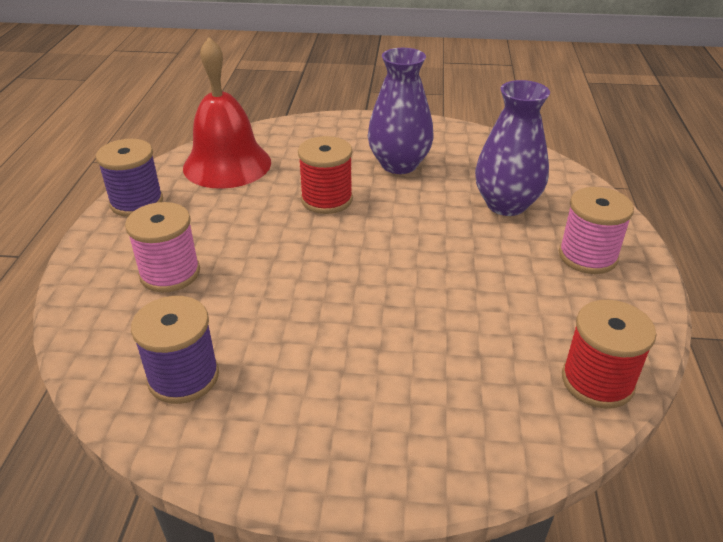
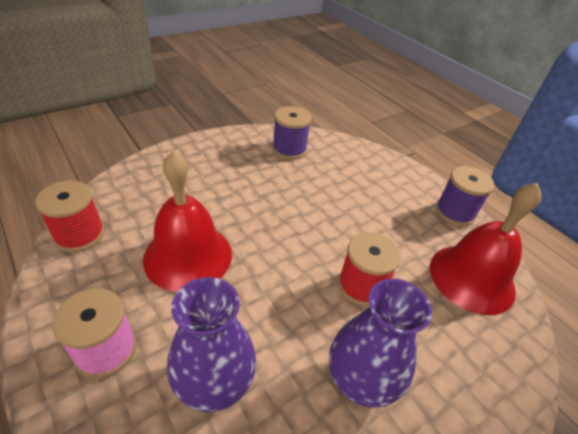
camera: 135 degrees right, 5 degrees up
(170, 273) = (364, 183): pink spool -> none
(470, 294) = (188, 256): none -> red bell

